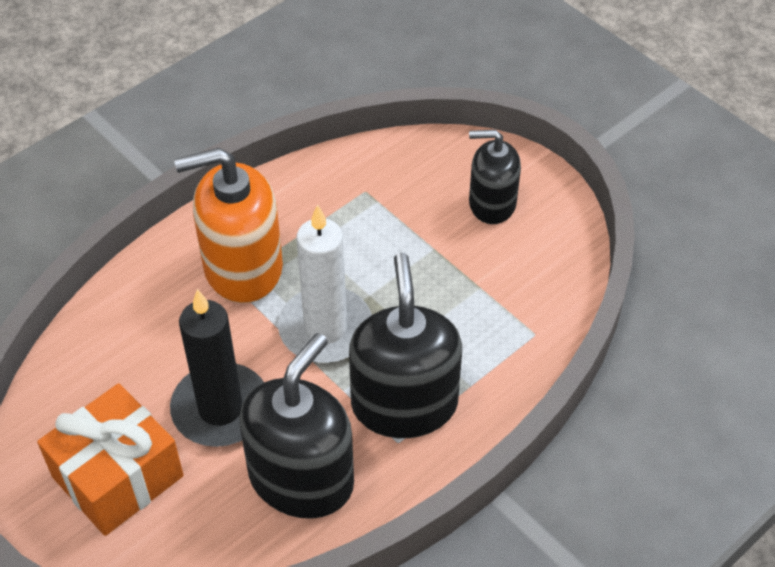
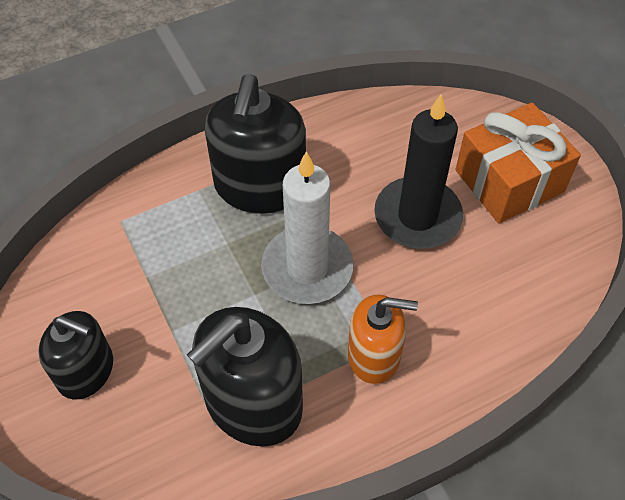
camera: 165 degrees left, 5 degrees up
(242, 267) = (374, 355): orange soap dispenser -> orange soap dispenser, size x0.63
(301, 478) = (360, 149): black soap dispenser -> black soap dispenser (252, 402)

